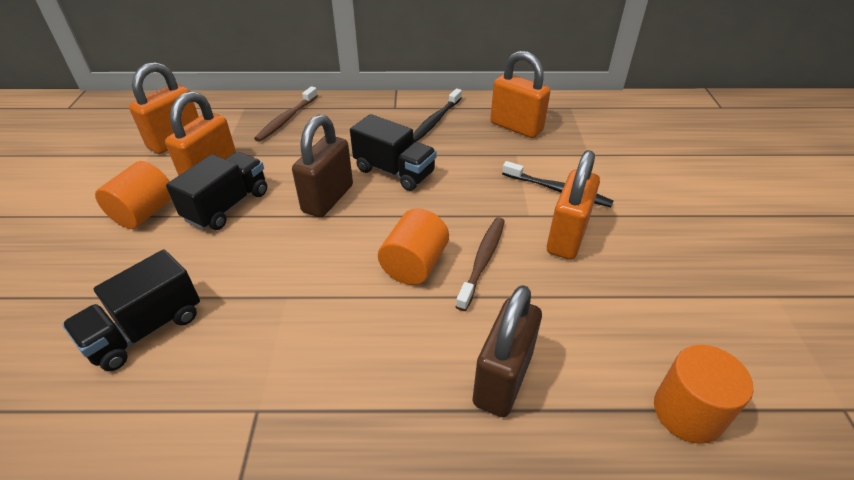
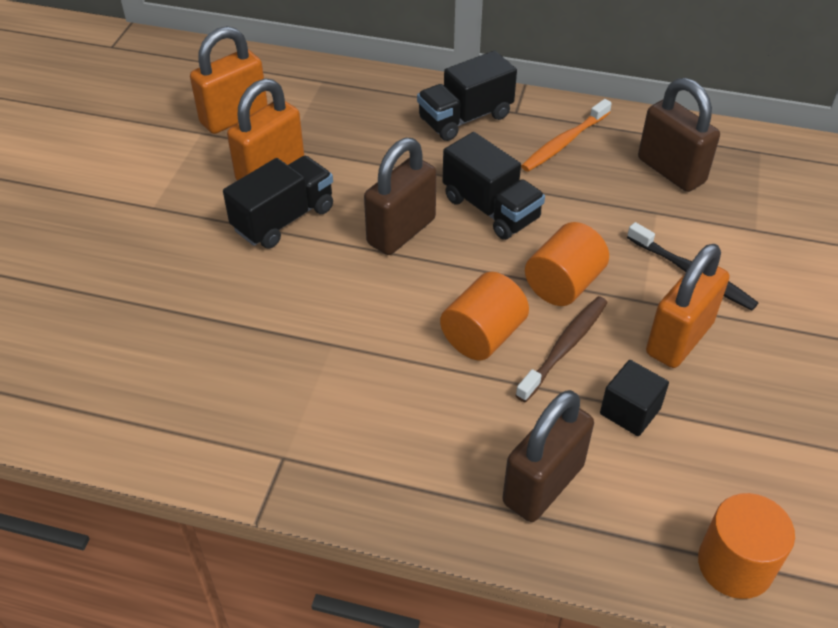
camera: 15 degrees right, 5 degrees up
(144, 213) = (191, 211): orange cylinder -> orange cylinder (563, 284)
(146, 330) = (183, 350): black truck -> black truck (465, 118)
(286, 119) = (372, 108): brown toothbrush -> none
(435, 121) = (564, 142): black toothbrush -> orange toothbrush
(516, 127) = (671, 170): orange padlock -> brown padlock
(551, 300) = (630, 411): none -> black cube

